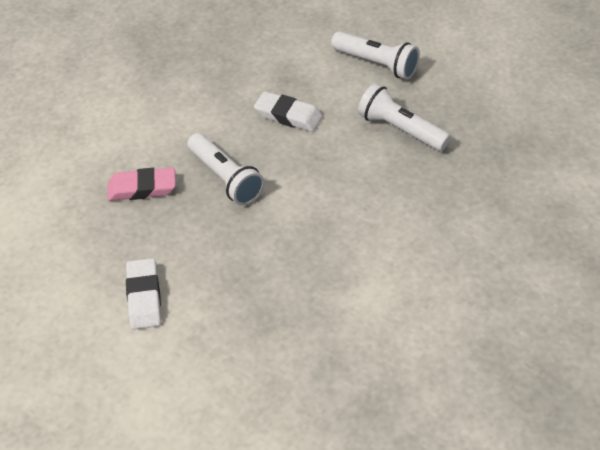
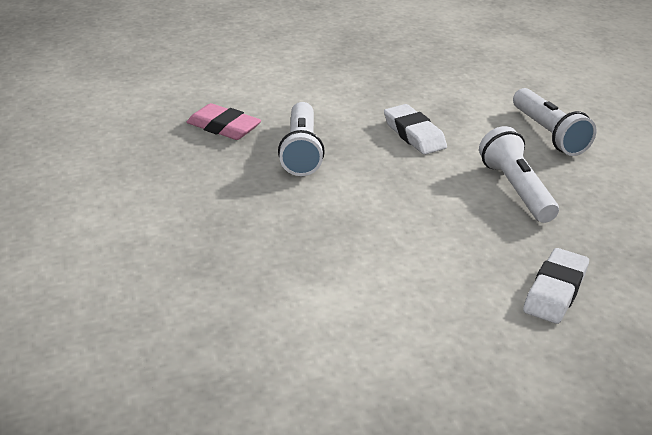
camera: 35 degrees right, 15 degrees down
(144, 297) = (126, 196): white eraser -> white eraser (555, 291)

